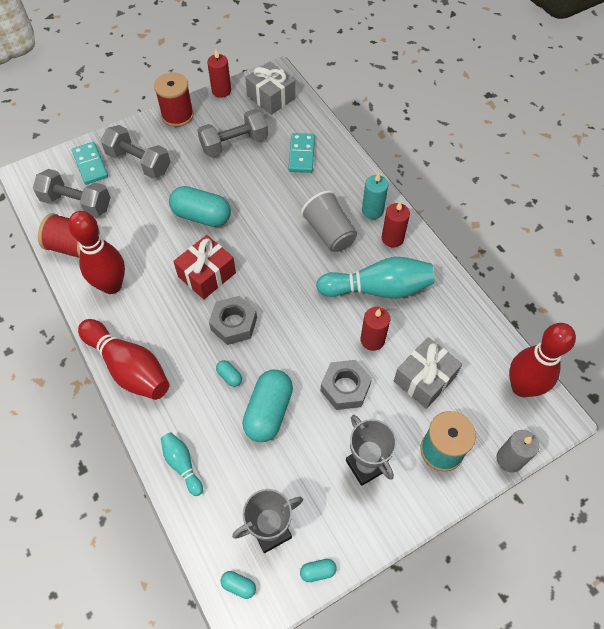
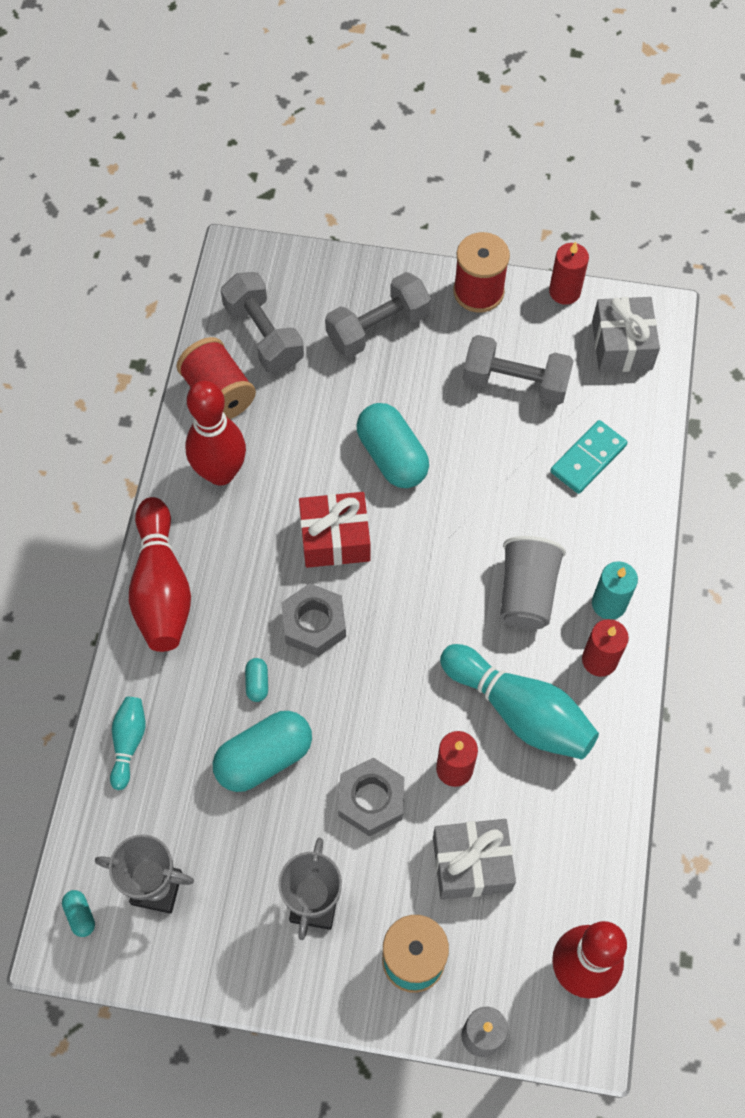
camera: 40 degrees right, 5 degrees up
(90, 165) = (319, 292): turquoise domino -> none
(139, 162) = (378, 328): grey dumbbell -> grey dumbbell turned 75 degrees clockwise
(318, 571) = (167, 970): turquoise capsule -> none

